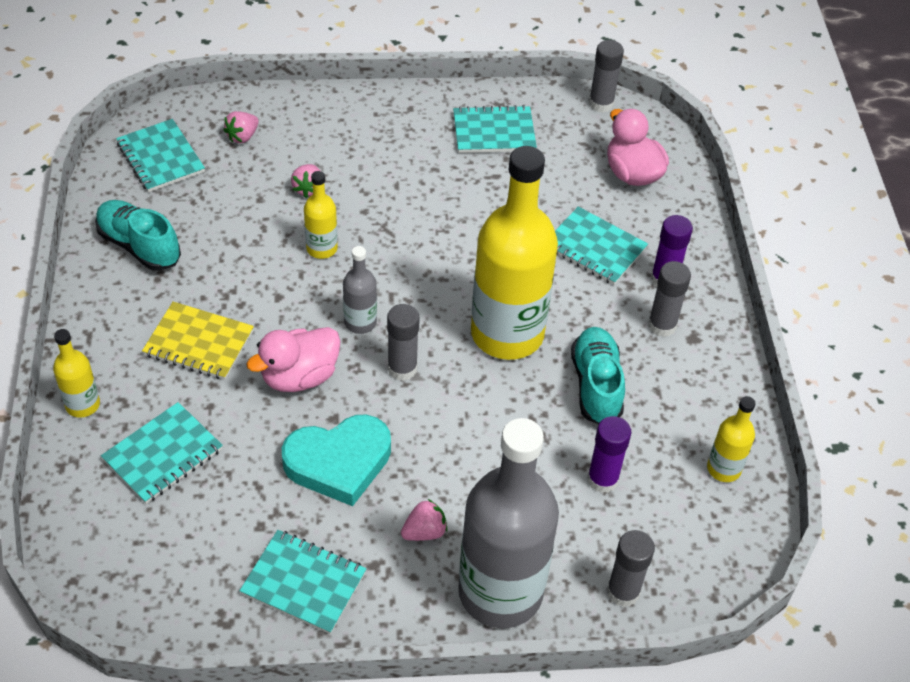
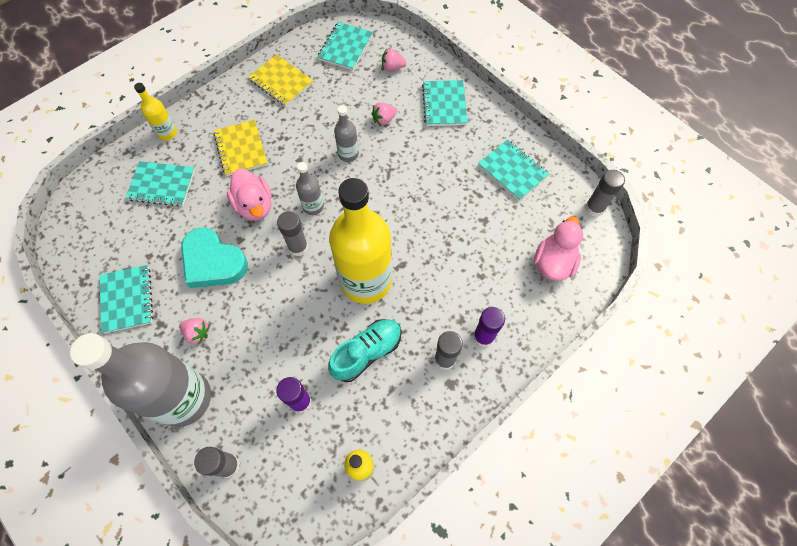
camera: 55 degrees right, 15 degrees up
(139, 246) = (281, 82): turquoise shoe -> yellow notebook
(299, 376) = (254, 205): pink duck -> pink duck turned 135 degrees counterclockwise
(322, 248) = (348, 154): yellow bottle -> grey bottle
(595, 248) = (472, 282): turquoise notebook -> turquoise notebook (444, 104)

